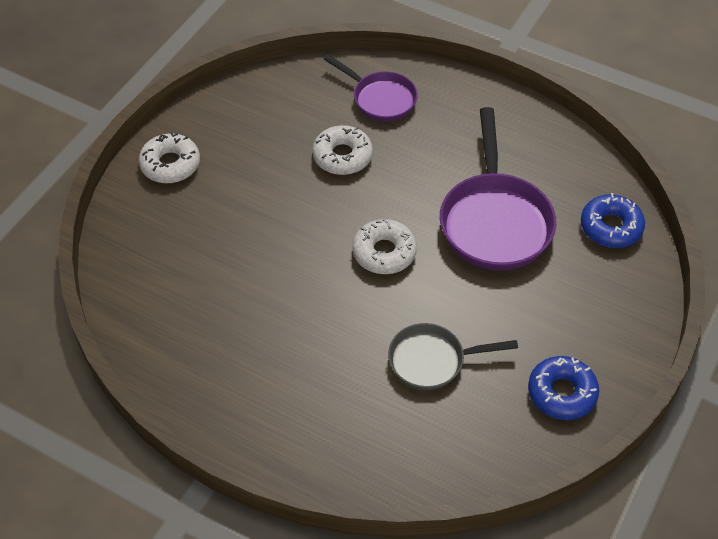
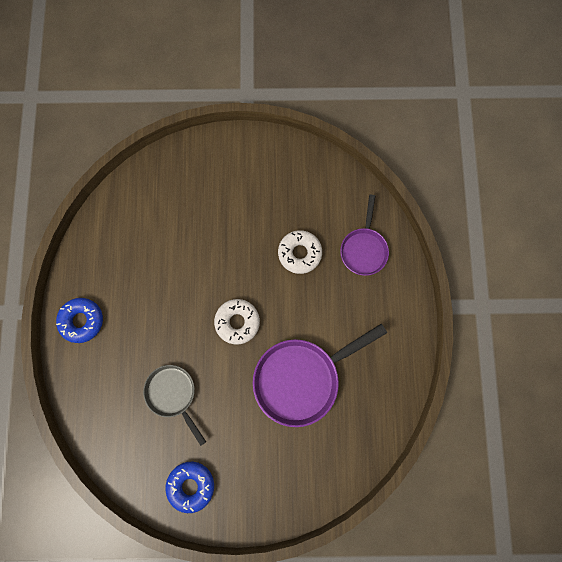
camera: 60 degrees right, 25 degrees up
(170, 164) = (232, 156): white donut -> none
(611, 227) = (341, 457): blue donut -> blue donut (82, 321)

